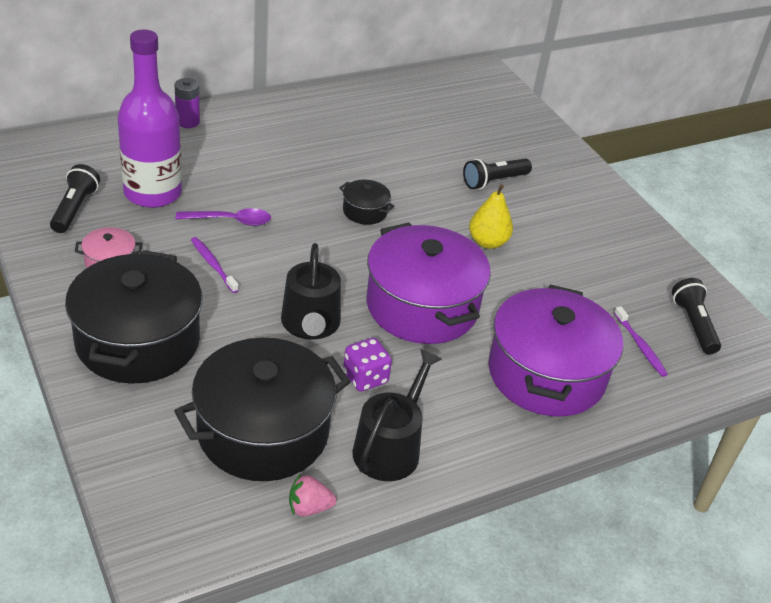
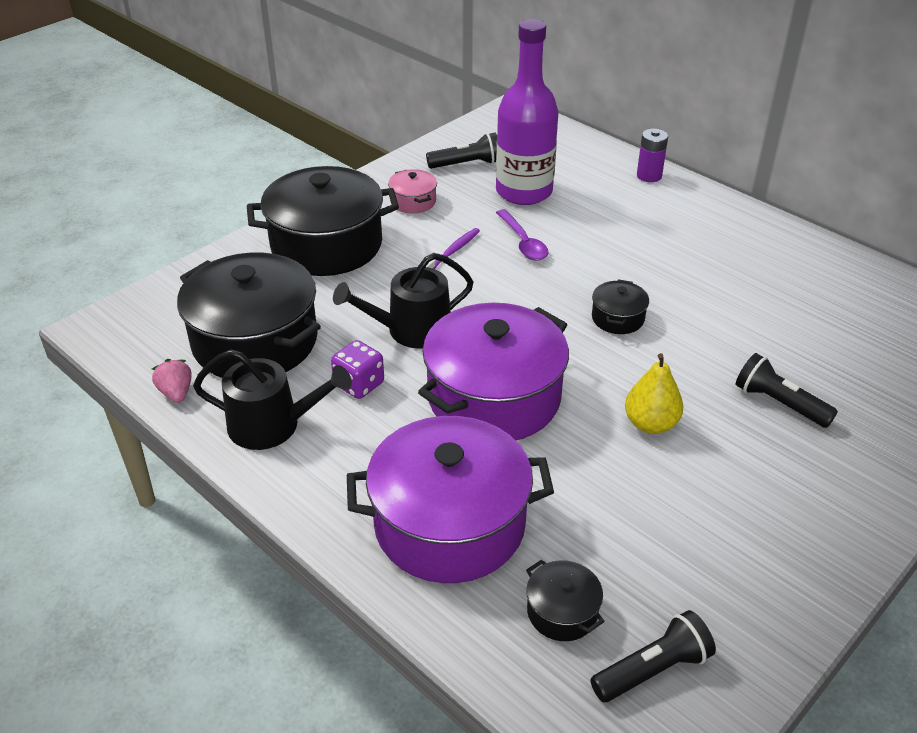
camera: 75 degrees right, 0 degrees up
(640, 346) = (562, 612): purple toothbrush -> black pot

